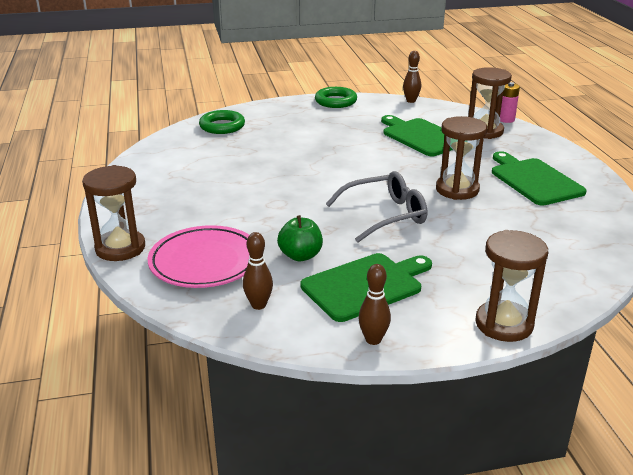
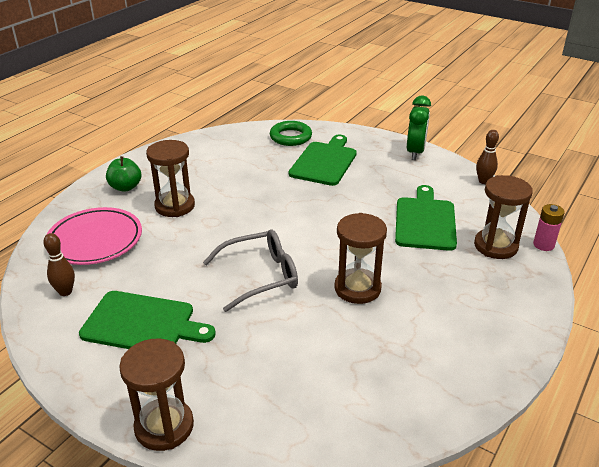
camera: 45 degrees right, 5 degrees up
(120, 248) = (76, 202): brown hourglass -> brown hourglass (175, 206)
(300, 256) = (150, 272): green apple -> green apple (125, 187)
(335, 101) = (415, 152): green ring -> green clock
(373, 340) = (72, 367): brown bowling pin -> none
(385, 215) = (260, 276): grey glasses -> grey glasses turned 45 degrees counterclockwise
(534, 180) = (445, 321): green cutting board -> green cutting board (324, 162)

